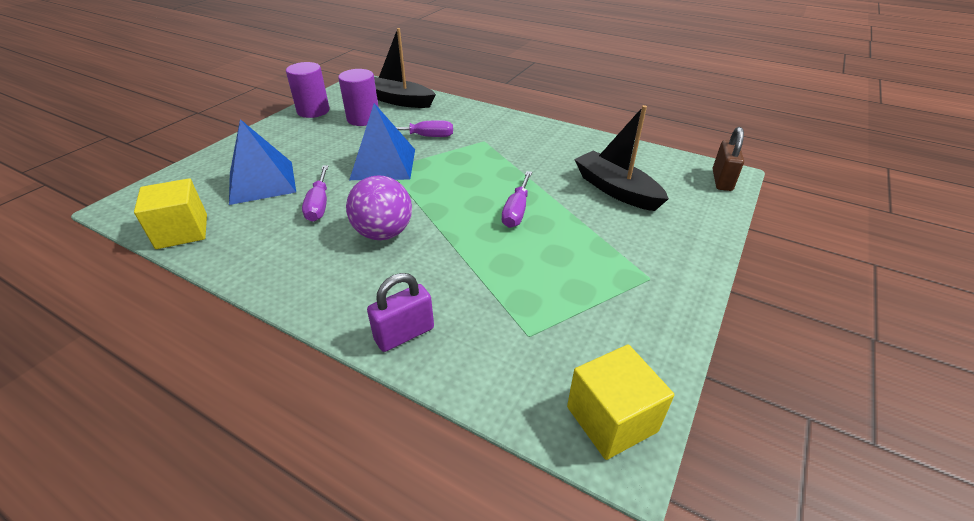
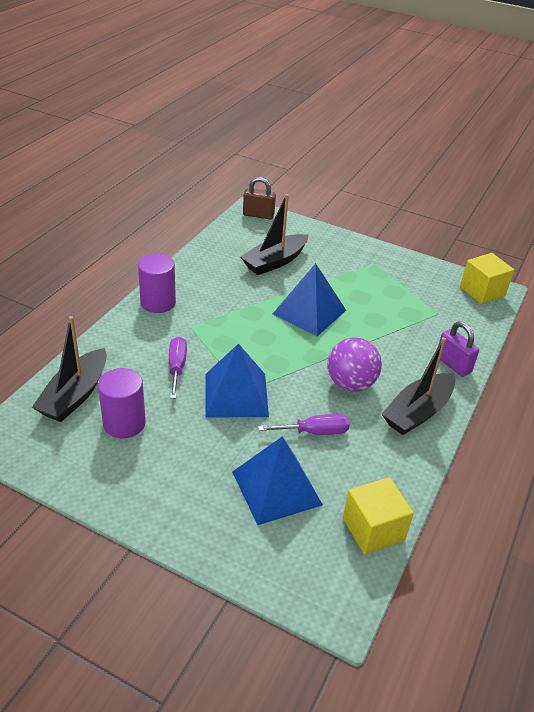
camera: 95 degrees left, 0 degrees up
(313, 111) = (91, 478): purple cylinder -> purple cylinder (158, 302)
(321, 283) = (418, 412): none -> black boat
(516, 211) = (309, 312): purple screwdriver -> blue pyramid

